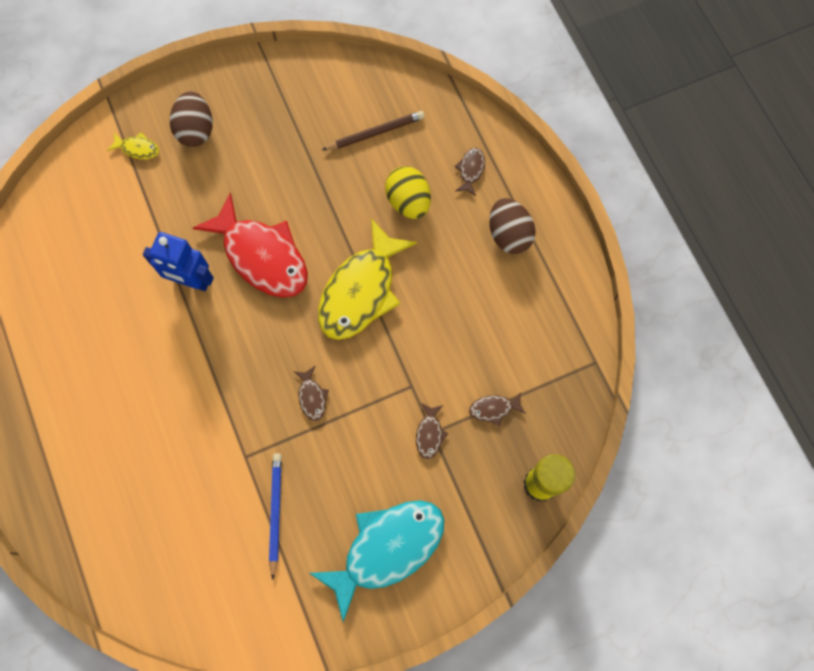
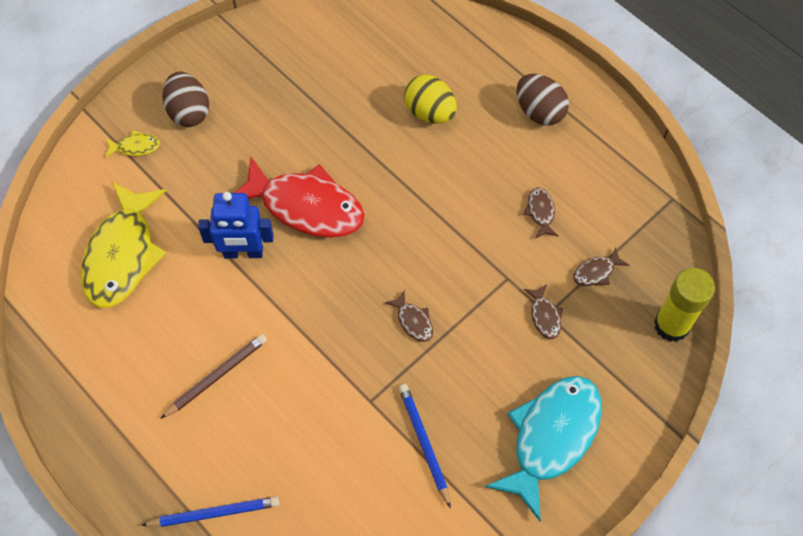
camera: 20 degrees left, 10 degrees down
(77, 508) = (214, 513): none -> blue pencil
(361, 290) = (419, 207): yellow fish -> yellow fish (122, 255)
(375, 133) = (370, 61): brown pencil -> brown pencil (216, 376)
(470, 170) = (477, 66): brown fish -> brown fish (540, 212)

